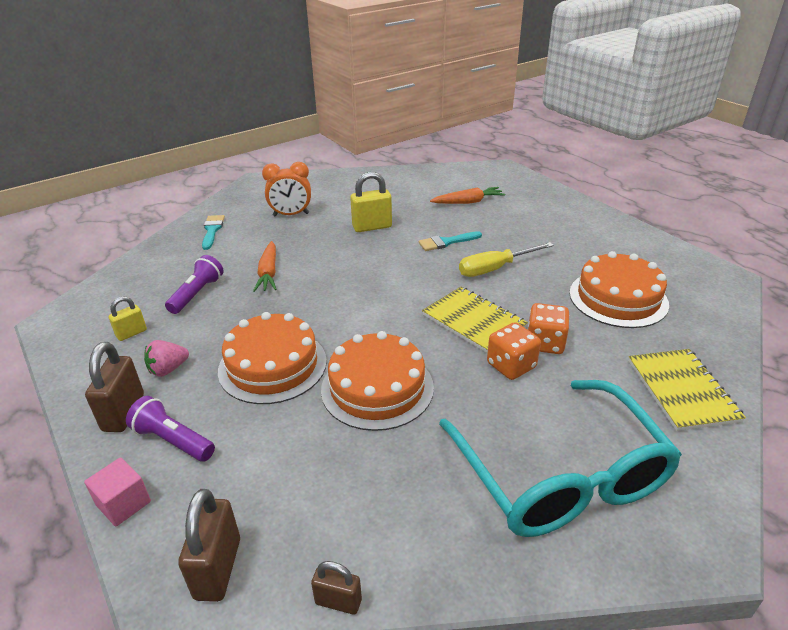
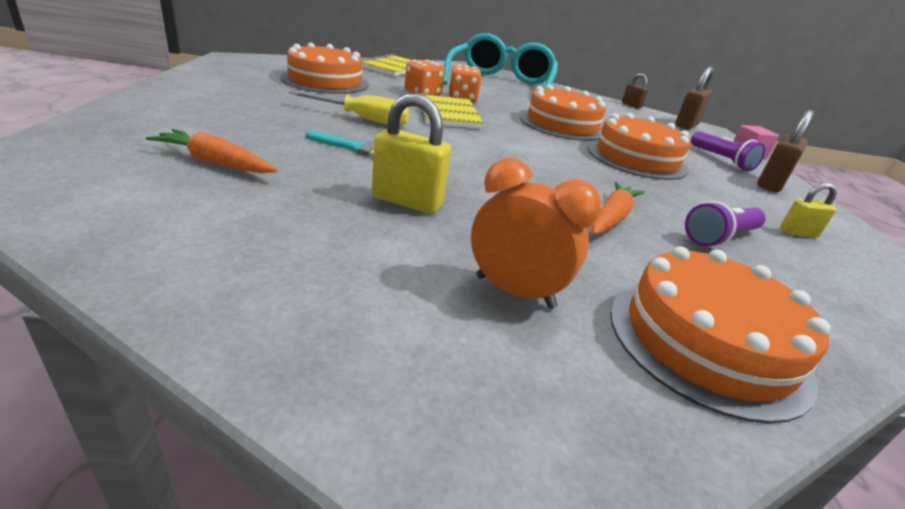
camera: 150 degrees left, 5 degrees down
(168, 369) = (738, 191): pink strawberry -> none
(212, 230) = (707, 341): turquoise brush -> orange cake

